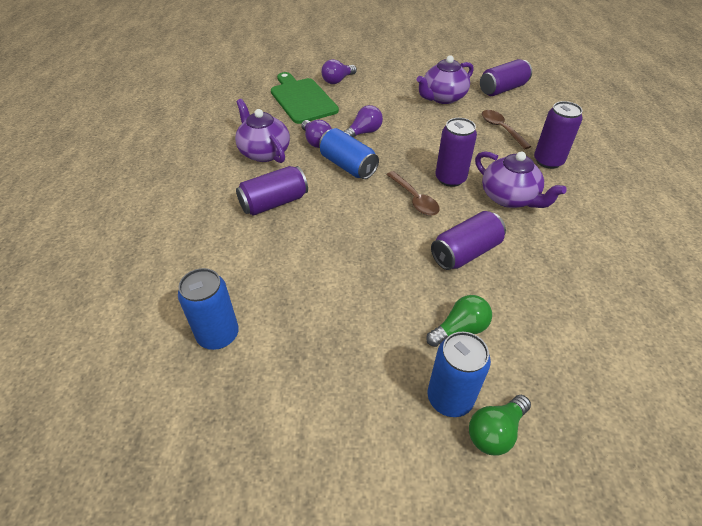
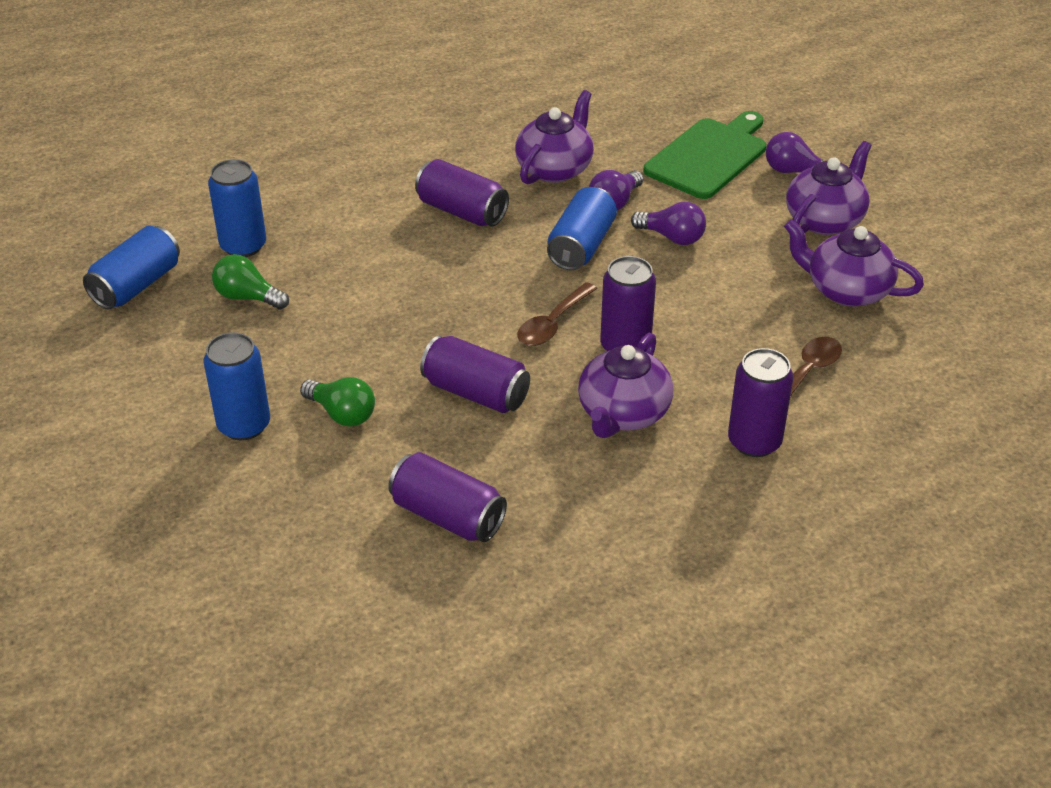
camera: 65 degrees right, 5 degrees down
(214, 434) = (136, 285): none -> blue can
(384, 85) = (825, 220): none -> purple teapot
(495, 431) = (218, 466): green light bulb -> green light bulb (248, 297)
(502, 89) = (944, 353): purple can -> purple can (447, 516)

